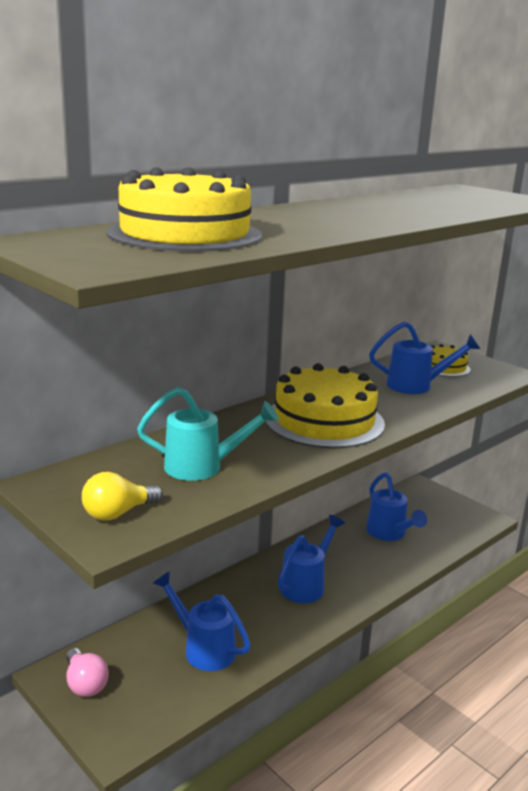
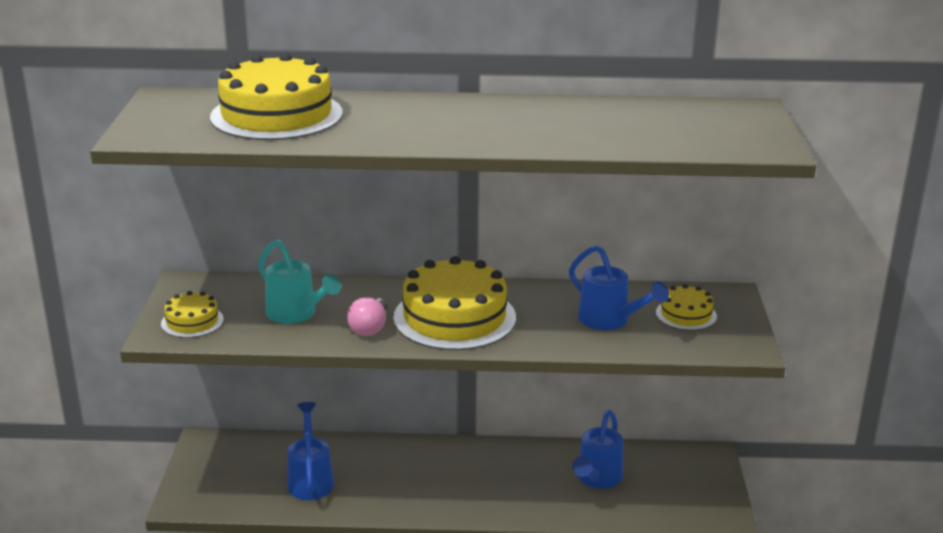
camera: 45 degrees right, 5 degrees up
(85, 684) = (211, 458): pink light bulb -> pink light bulb (370, 328)
(118, 513) = (192, 321): yellow light bulb -> yellow cake
(306, 584) = (453, 479): blue watering can -> none

